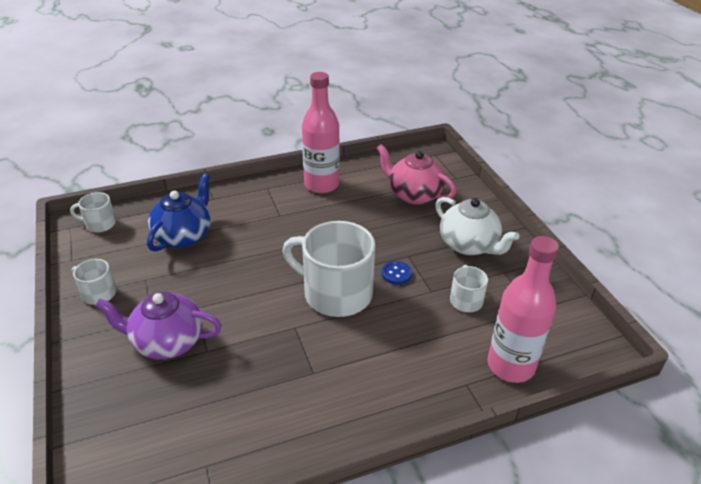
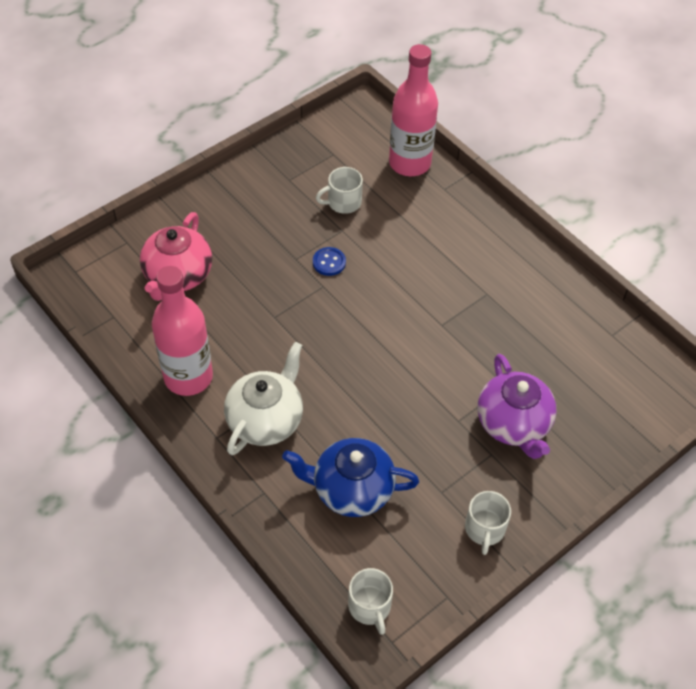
camera: 110 degrees left, 15 degrees up
(335, 293) = (380, 305): white mug -> none
(469, 245) = (257, 211): white teapot -> white teapot (266, 419)

